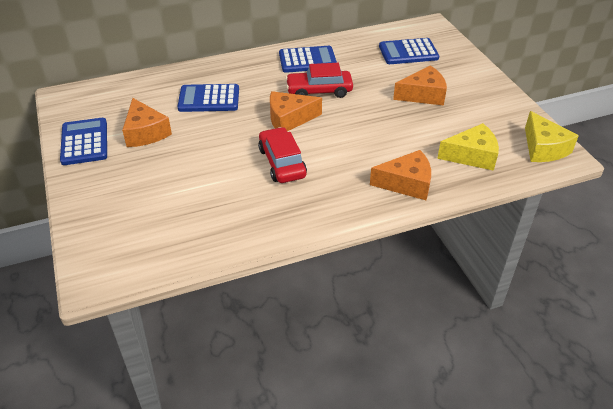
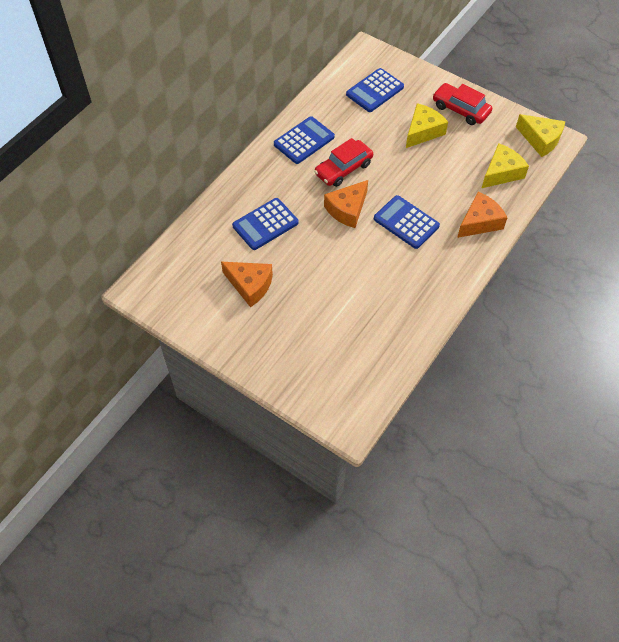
camera: 35 degrees left, 15 degrees up
(84, 142) = (211, 322): blue calculator -> blue calculator (406, 222)
(282, 162) = (381, 253): red car -> red car (460, 109)
(423, 95) = (423, 131): orange cheese -> yellow cheese

